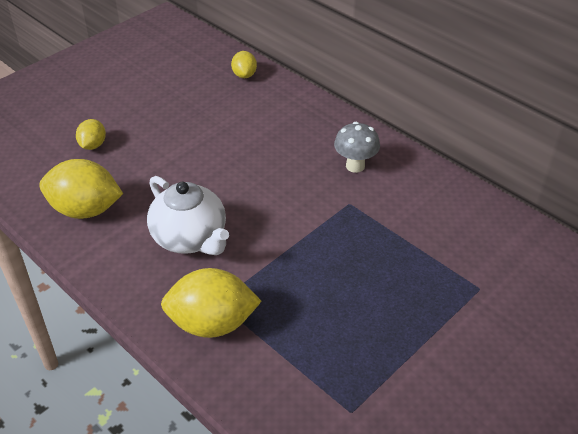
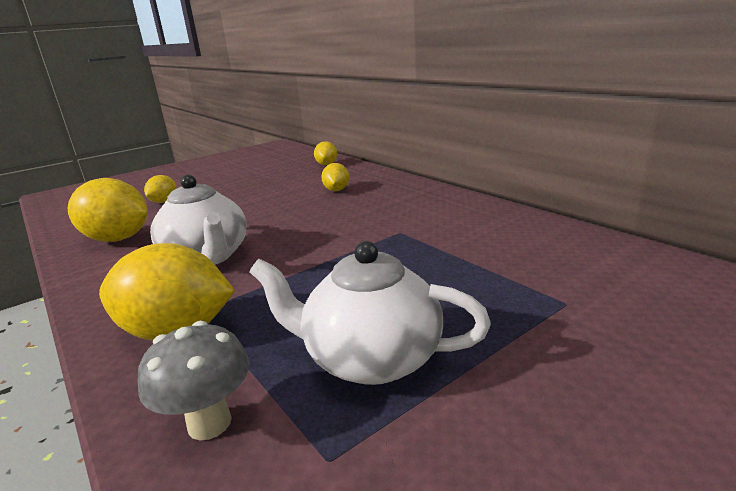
camera: 10 degrees right, 20 degrees down
(272, 130) = (336, 190): none -> yellow lemon
(355, 166) = (414, 208): grey mushroom -> grey mushroom (209, 423)
(357, 342) = (370, 358): none -> white teapot

